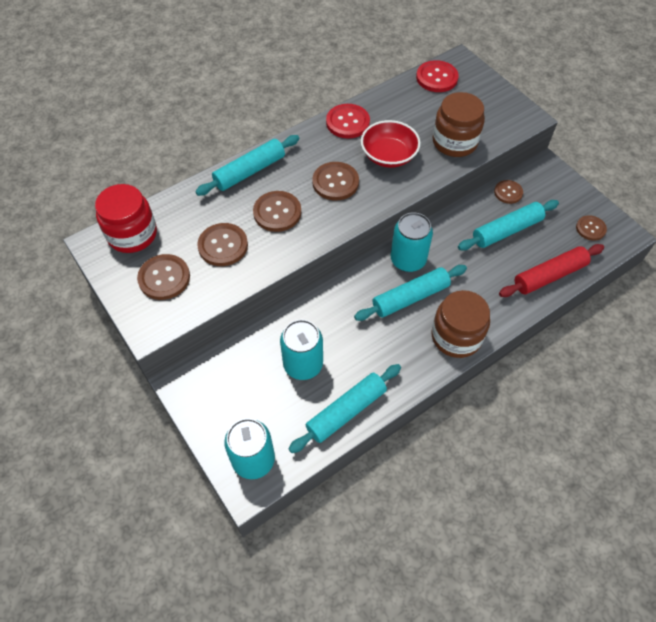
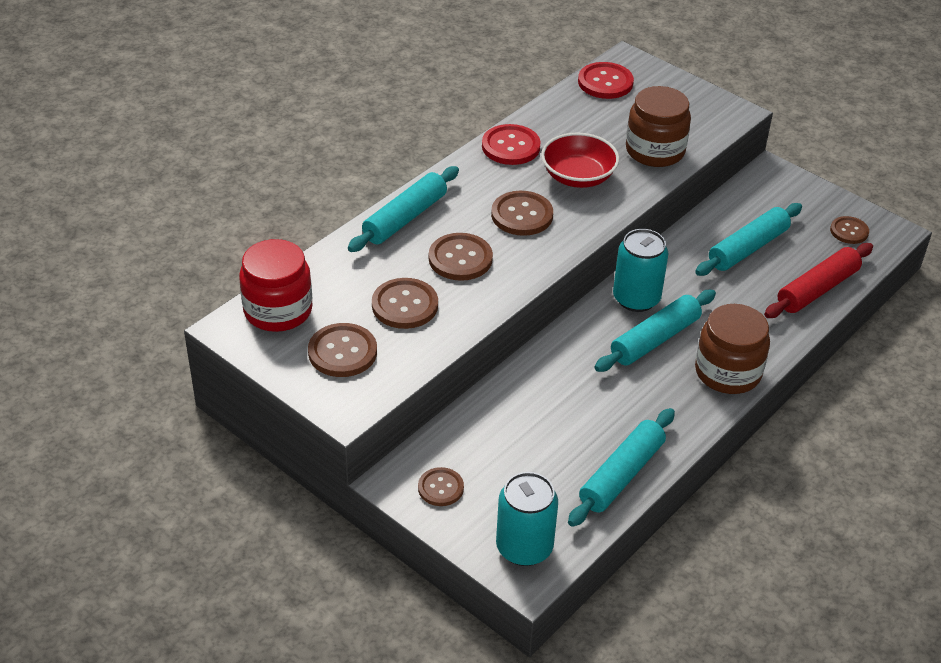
camera: 15 degrees left, 15 degrees down
(303, 364) = (546, 434): turquoise can -> none
(508, 192) = (734, 206): brown button -> brown button (440, 488)

